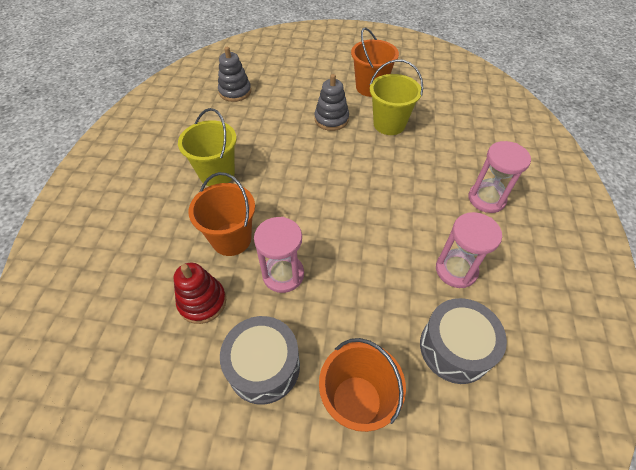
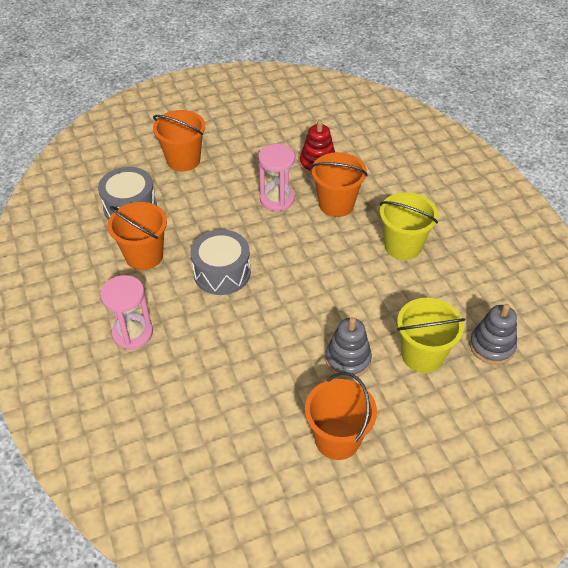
camera: 150 degrees right, 5 degrees down
(264, 366) = (249, 152): grey drum -> grey drum (222, 273)
(389, 124) = (277, 384): yellow bucket -> yellow bucket (422, 355)
(456, 270) = (144, 256): pink hourglass -> orange bucket

